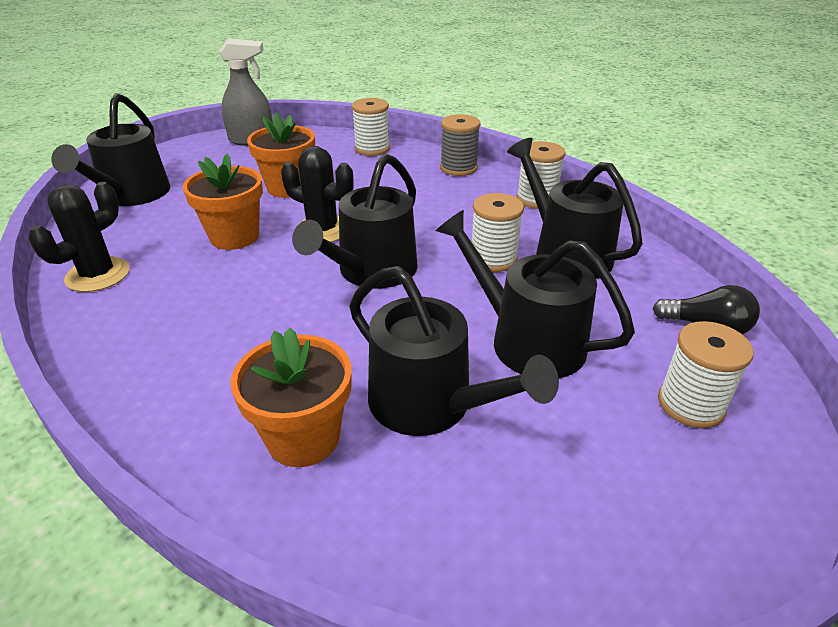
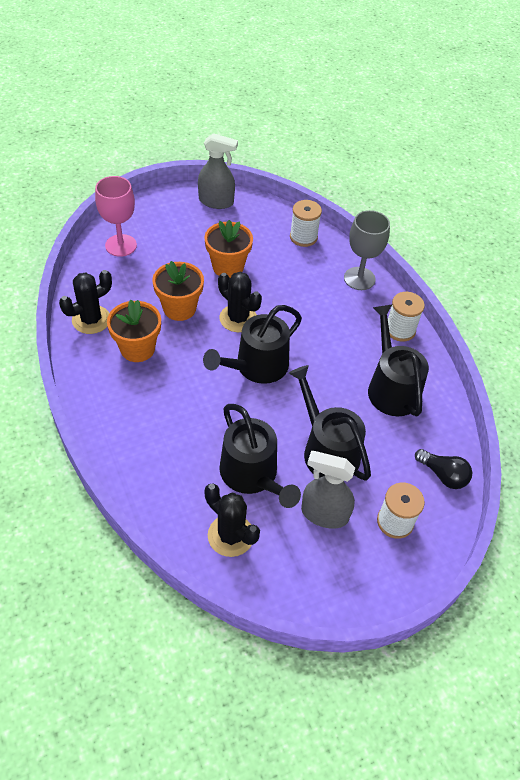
camera: 15 degrees right, 15 degrees up
(132, 195) = (121, 245): black watering can -> pink goblet
(303, 438) = (180, 474): orange flower pot -> orange flower pot (137, 348)
(438, 512) = (230, 535): none -> black cactus
(458, 168) = (359, 278): grey spool -> grey goblet
(493, 259) = (339, 379): white spool -> none
(577, 426) = (324, 514): none -> grey spray bottle

